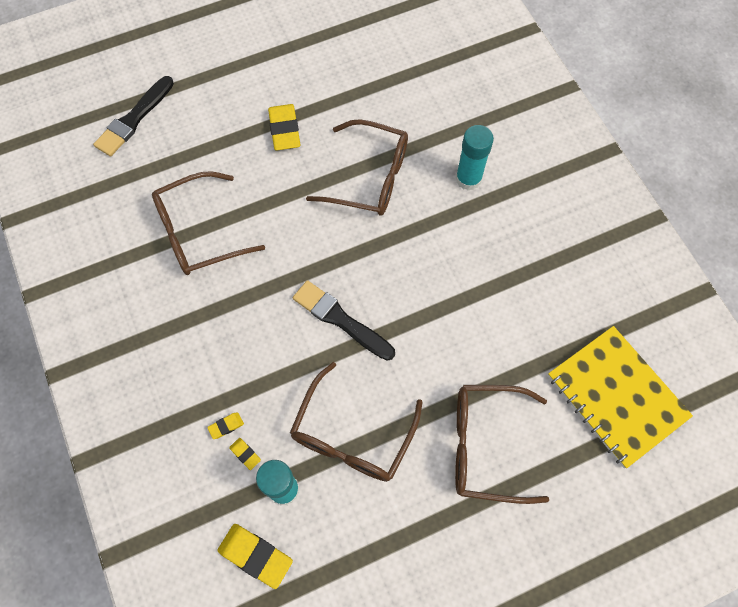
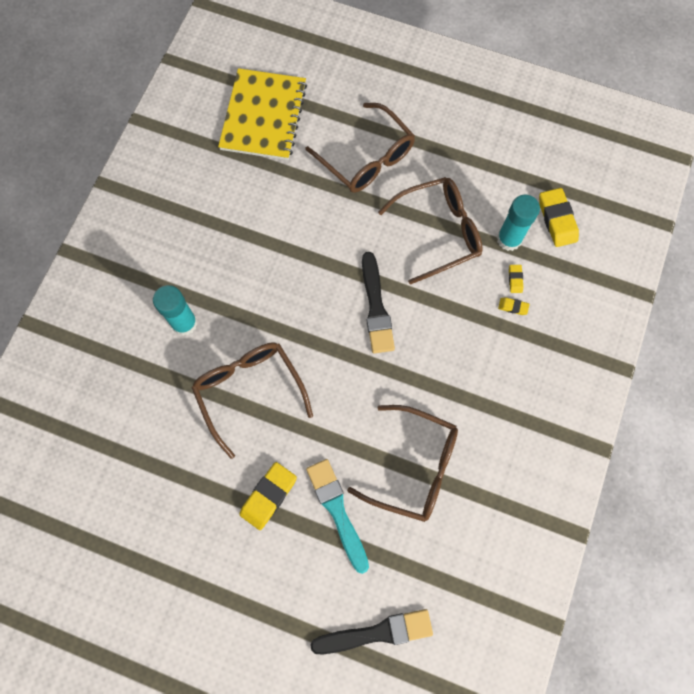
camera: 135 degrees left, 5 degrees up
(228, 160) = (337, 511): none -> turquoise brush

